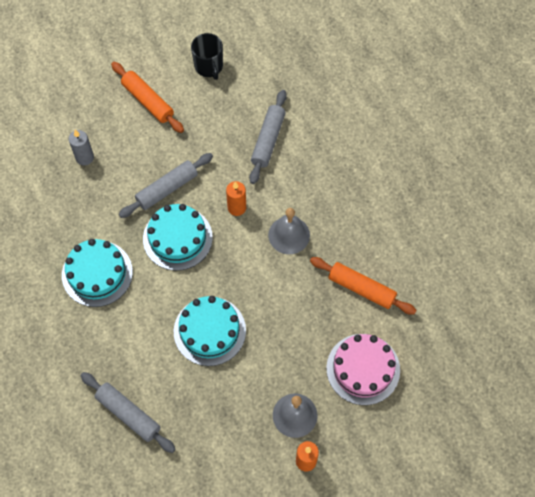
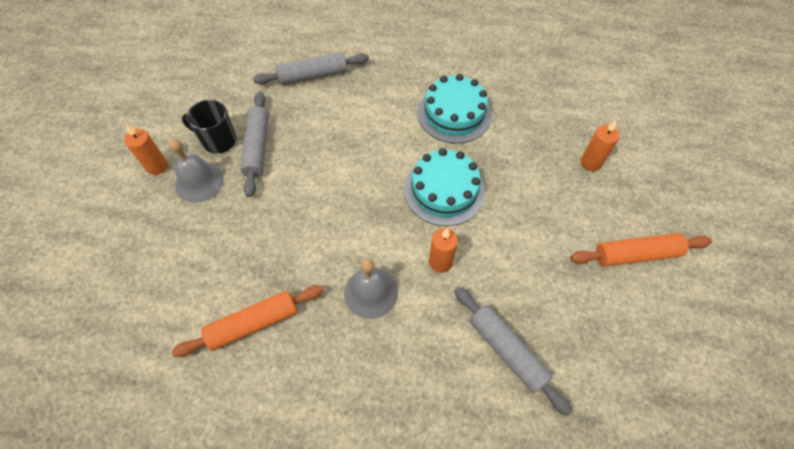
camera: 125 degrees right, 5 degrees down
(84, 157) = (590, 162): grey candle -> orange candle
(167, 189) = (507, 211): grey rolling pin -> grey rolling pin (257, 147)
(209, 67) = (658, 350): black mug -> black mug (218, 140)
(209, 331) = (331, 164): turquoise cake -> none
(363, 369) = (179, 265): pink cake -> none

